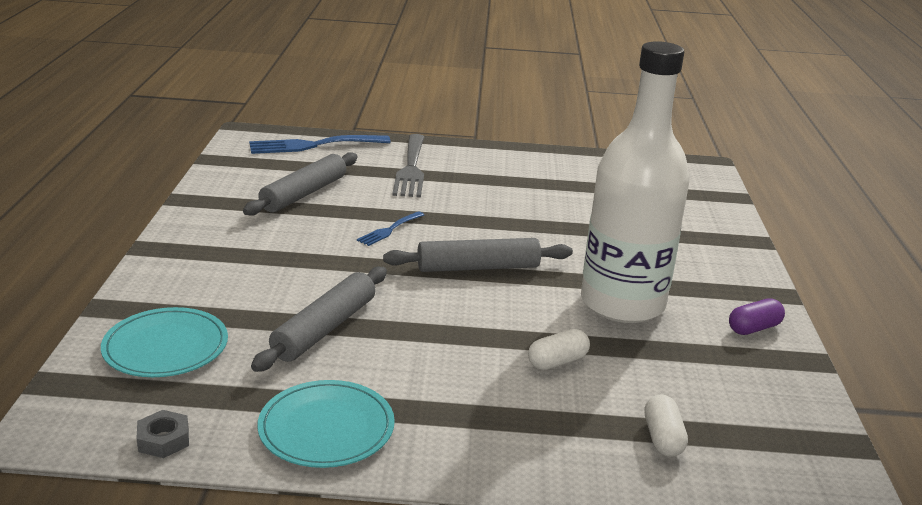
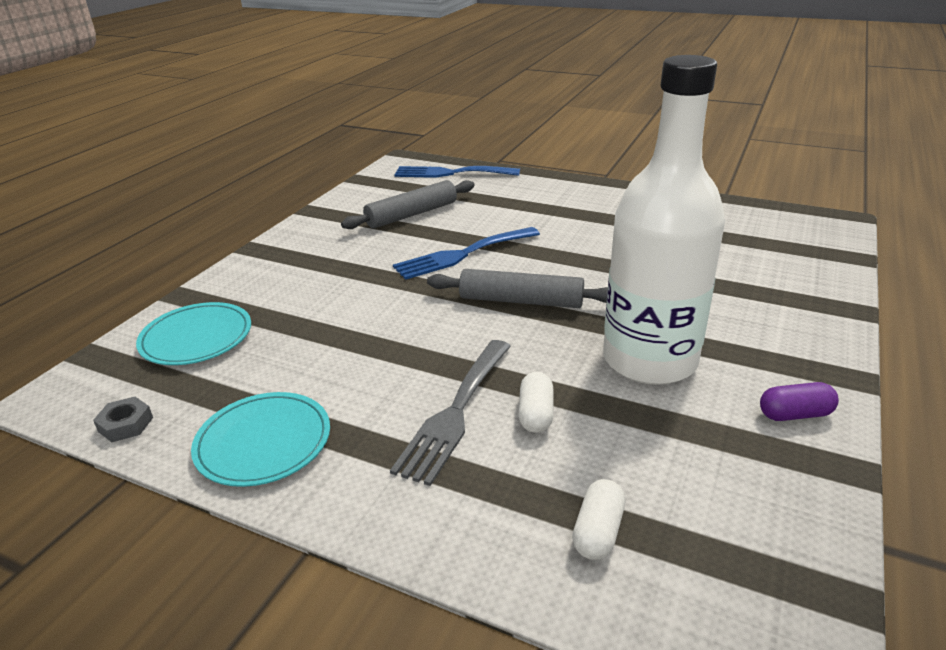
camera: 25 degrees right, 5 degrees up
(325, 328) = (336, 341): grey rolling pin -> none
(389, 230) = (462, 254): blue fork -> blue fork, size x1.90
(411, 169) = (522, 200): grey fork -> grey fork (455, 412)
(557, 361) = (535, 414): white capsule -> white capsule turned 75 degrees counterclockwise

